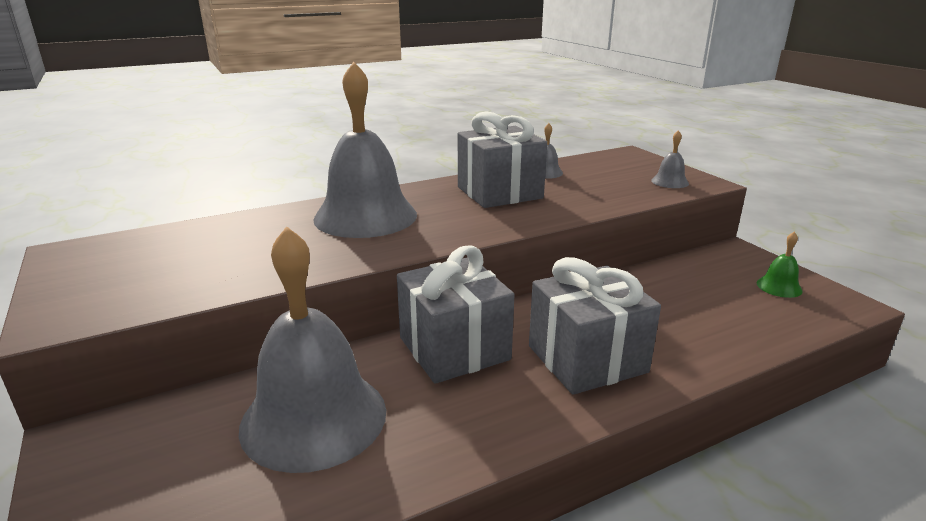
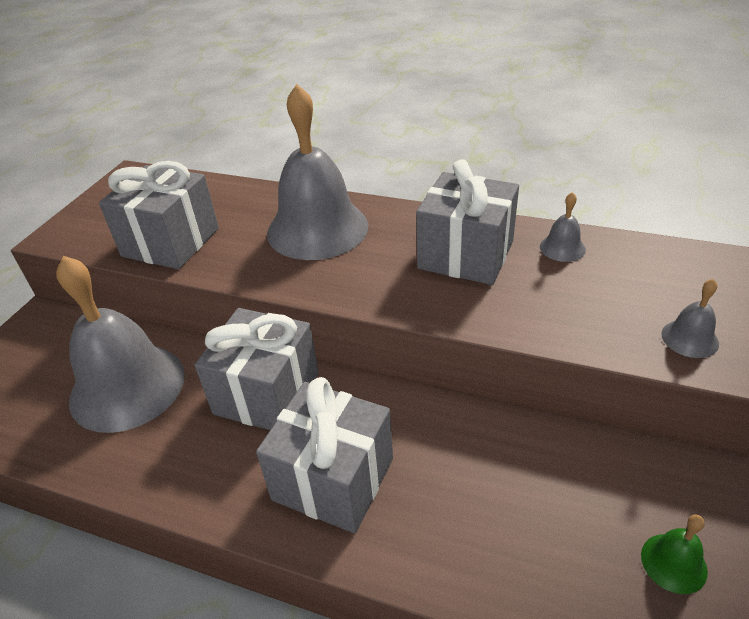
camera: 50 degrees right, 15 degrees up
(234, 270) = (171, 242): none -> grey gift

